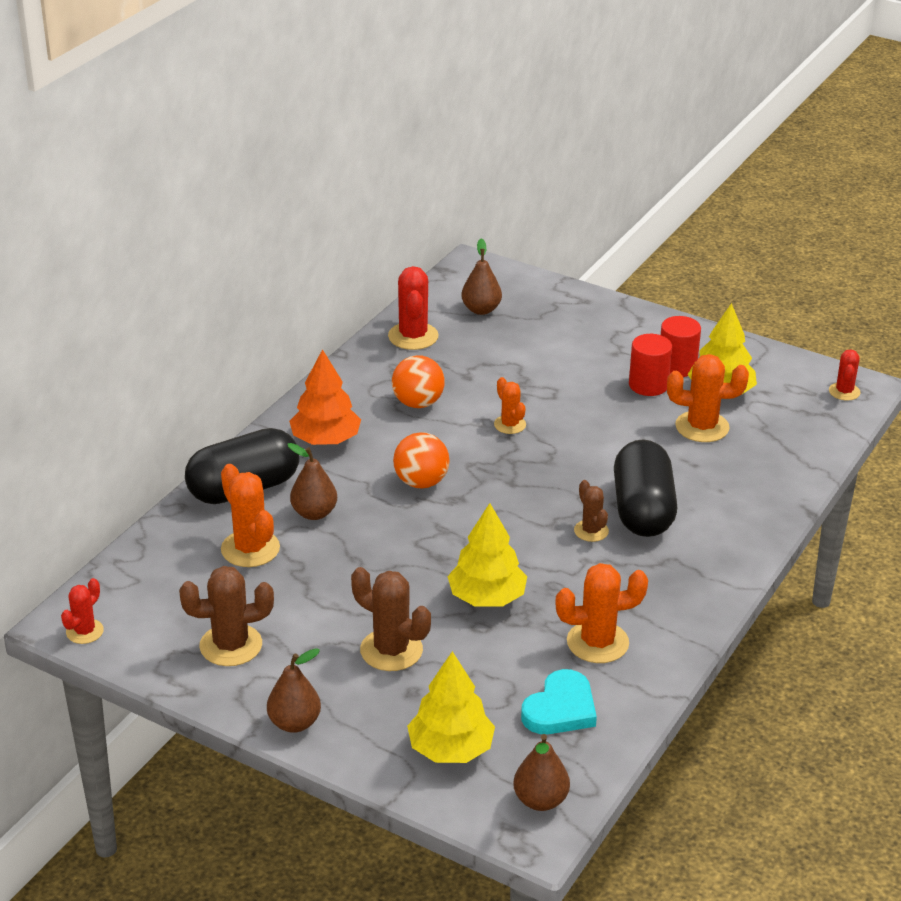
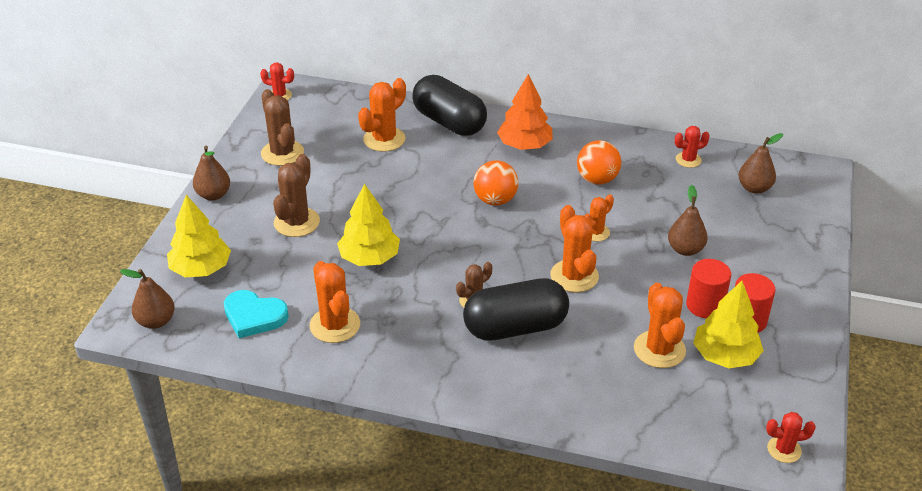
camera: 75 degrees right, 5 degrees up
(314, 513) = (435, 158): brown pear -> brown pear (685, 249)
(413, 336) = (688, 160): red cactus -> red cactus, size x0.60
(576, 454) = (574, 276): none -> orange cactus

